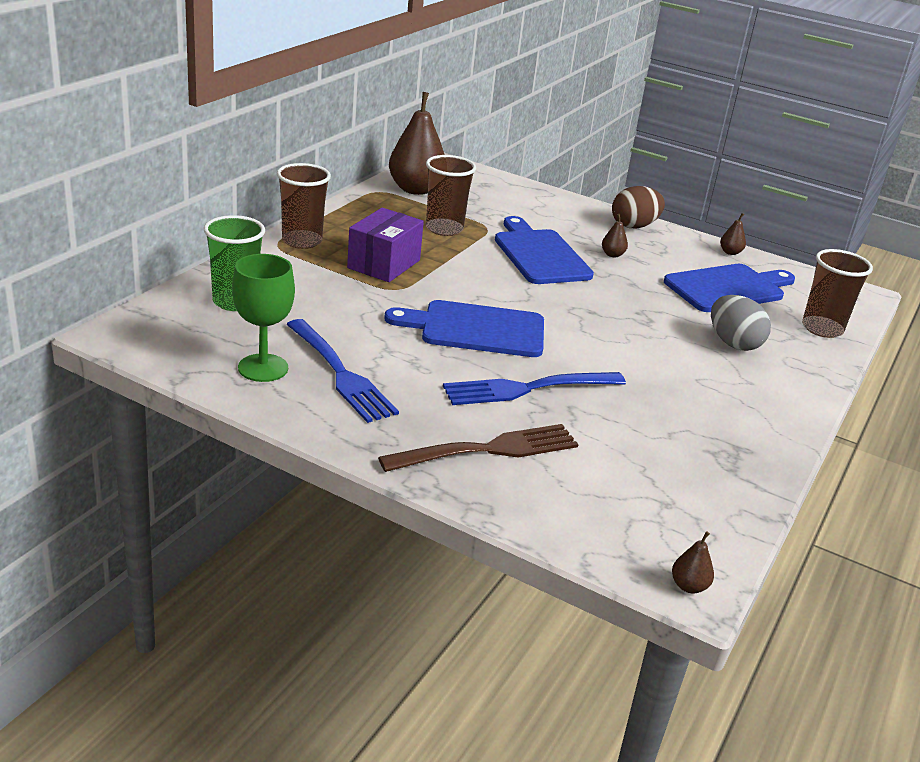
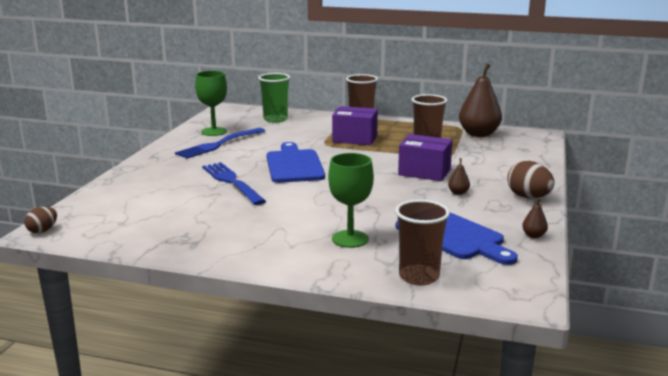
camera: 80 degrees right, 10 degrees down
(486, 450) = (160, 178): brown fork -> none
(540, 255) = (424, 172): blue cutting board -> purple box
(689, 586) = (42, 230): brown pear -> brown egg
(733, 343) = (350, 239): grey egg -> green goblet

